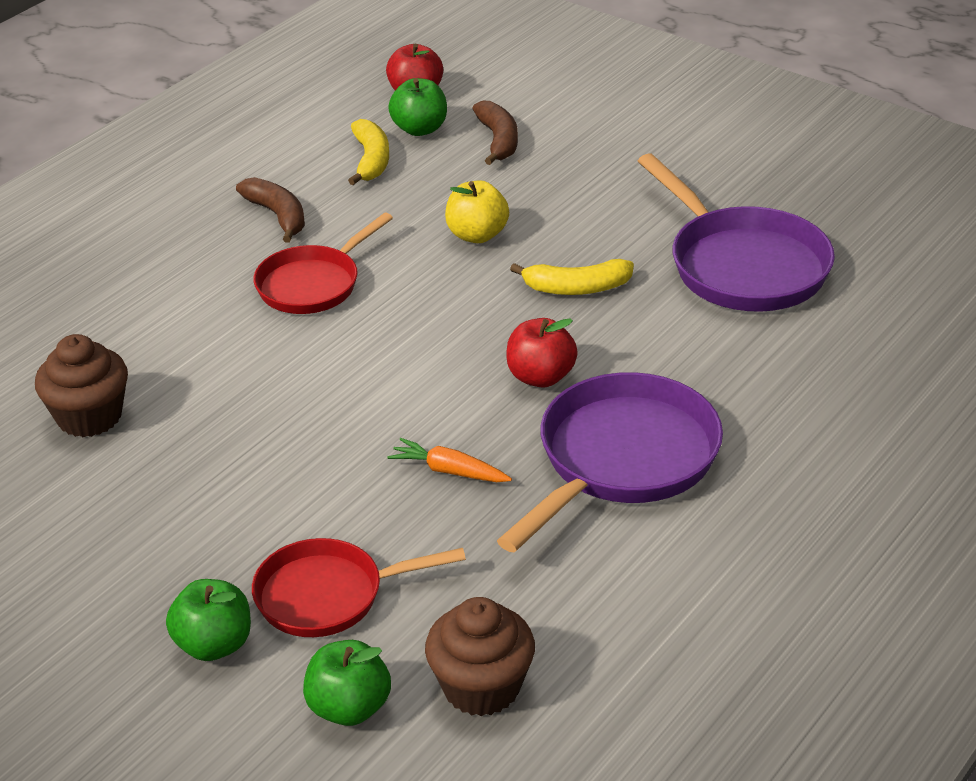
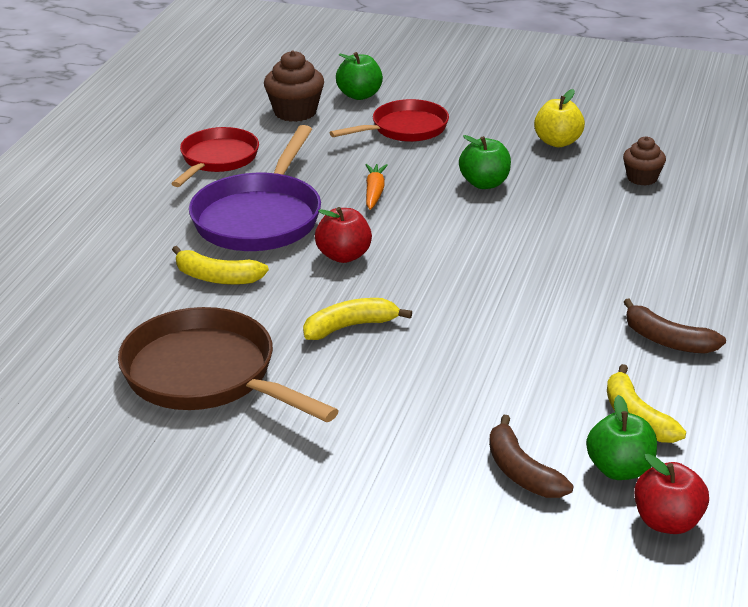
camera: 160 degrees right, 5 degrees down
(89, 416) = (642, 178): brown cupcake -> brown cupcake, size x0.65
(214, 645) = (450, 103): green apple -> green apple (484, 183)
(313, 284) = (576, 288): red pan -> red pan (217, 159)
(449, 471) = (374, 192): orange carrot -> orange carrot turned 90 degrees counterclockwise
(477, 235) = (469, 358): yellow apple -> yellow apple (557, 142)
(704, 378) = (217, 277): none -> yellow banana
(742, 266) = (206, 375): purple pan -> brown pan

